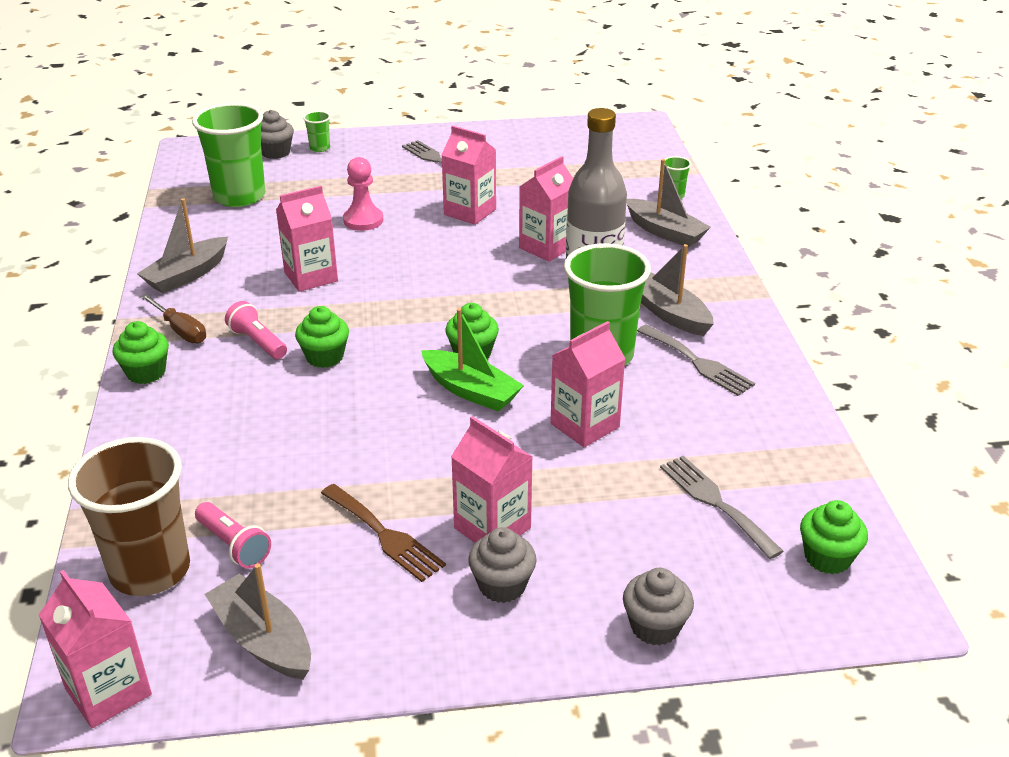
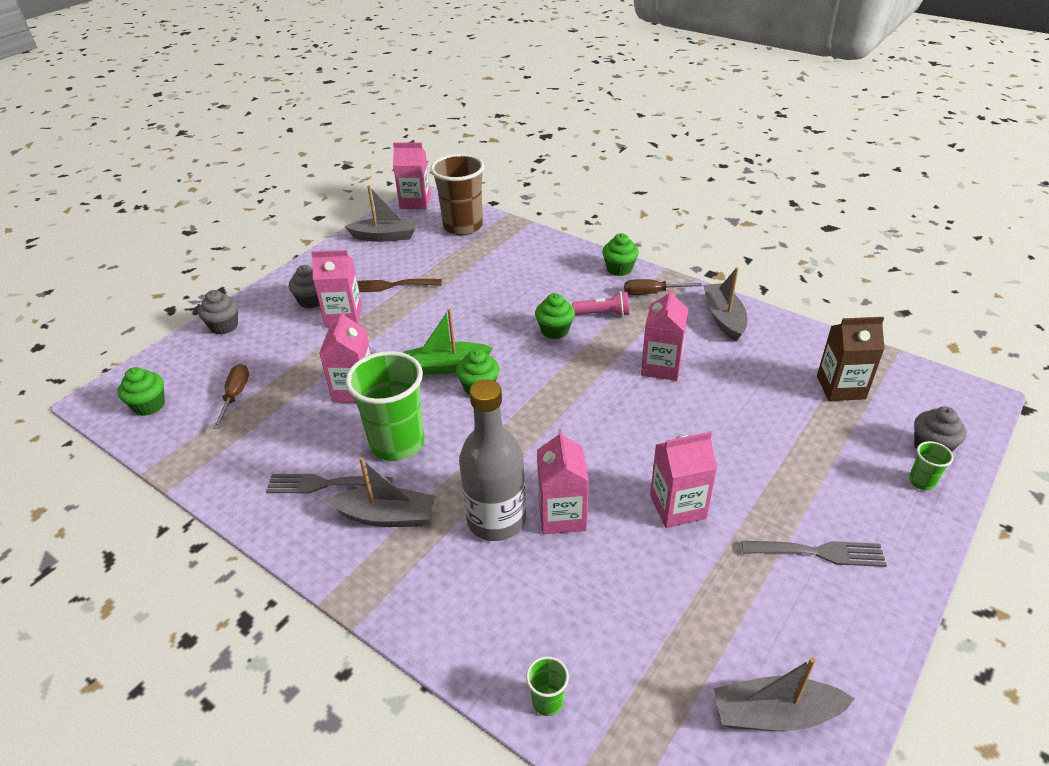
camera: 135 degrees right, 5 degrees up
(233, 545) = (446, 248): pink flashlight -> none
(239, 196) = (841, 387): green cup -> brown carton
(363, 220) = (727, 433): pink pawn -> none
(665, 232) = (491, 623): grey boat -> grey boat (775, 714)
(715, 502) = (235, 395): grey fork -> brown screwdriver

